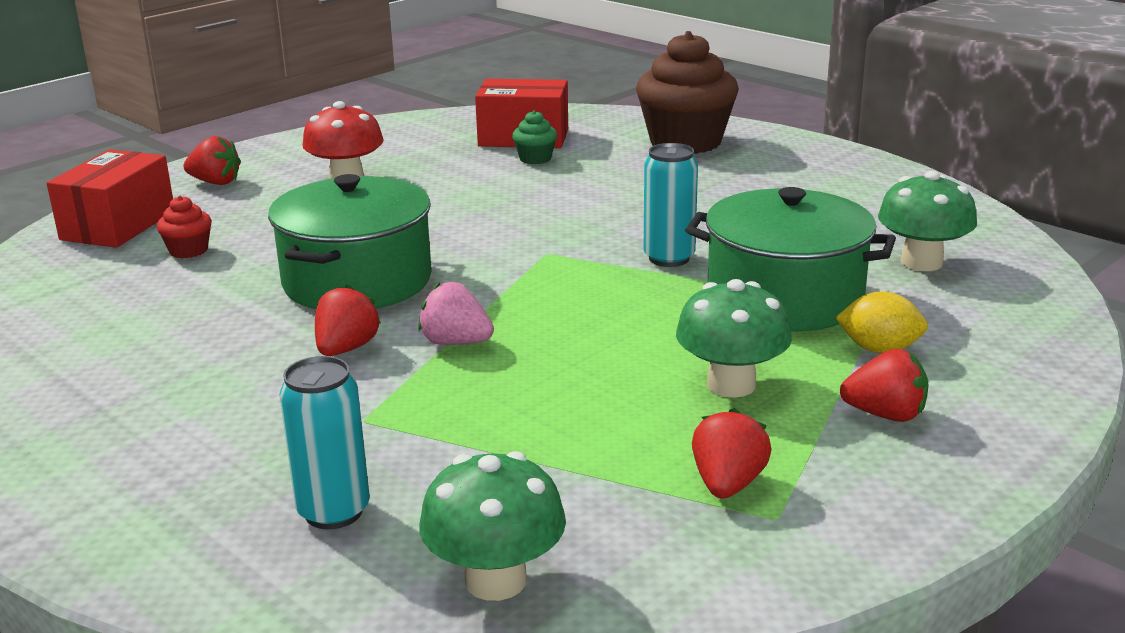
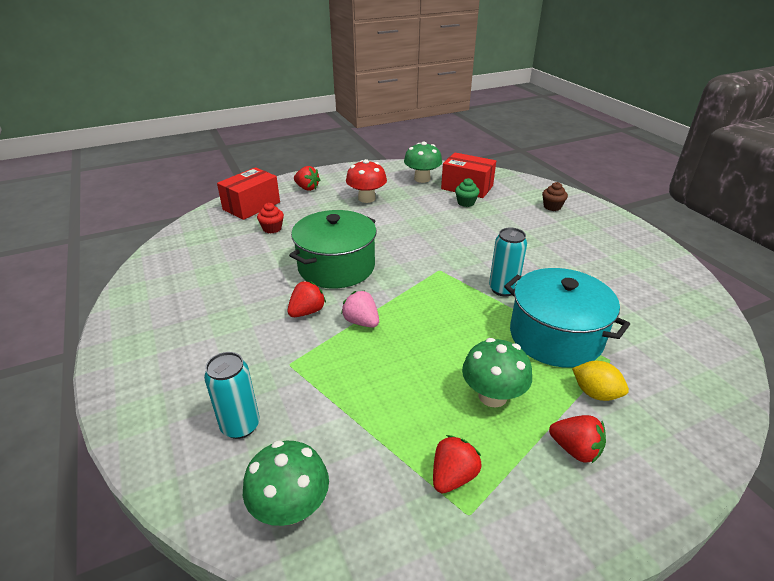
camera: 20 degrees right, 10 degrees up
(685, 142) = (552, 207): brown cupcake -> brown cupcake, size x0.44
(785, 298) = (555, 336): green pot -> turquoise pot
(921, 262) = (653, 329): green mushroom -> green mushroom (422, 179)

